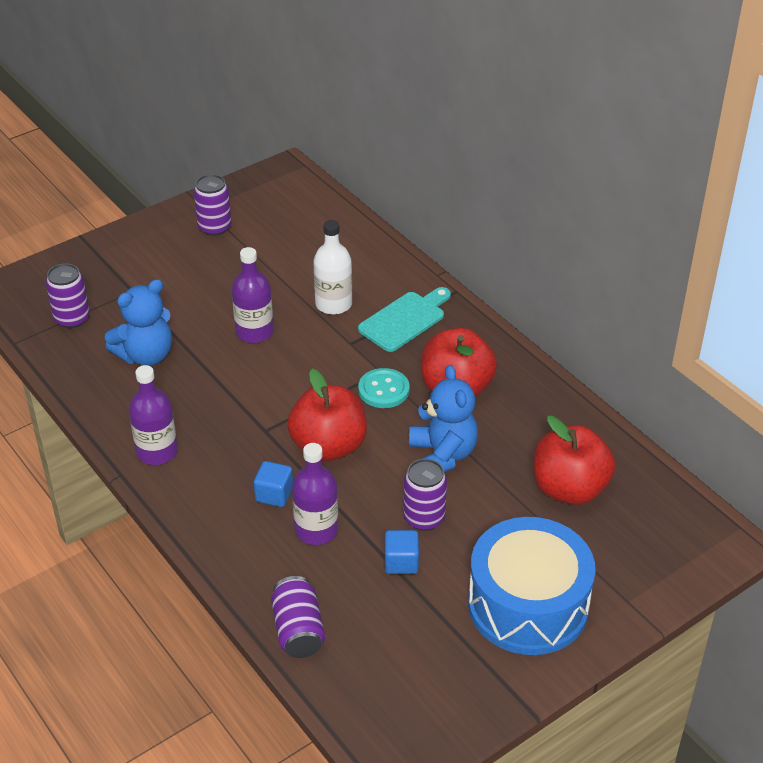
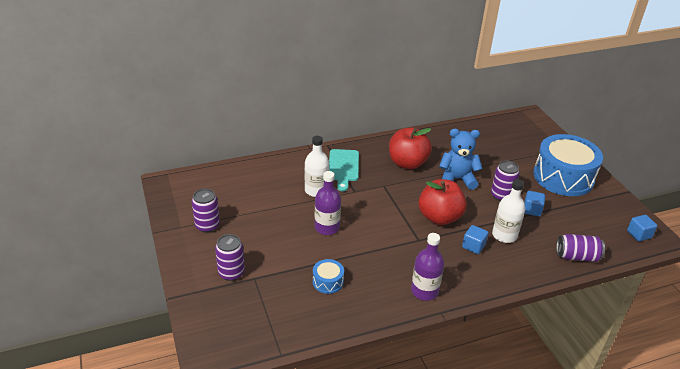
camera: 75 degrees left, 5 degrees down
(72, 319) = (269, 316): purple can -> purple can (231, 273)
(146, 355) = (328, 282): blue teddy bear -> blue drum
(316, 530) = (504, 235): purple bottle -> white bottle
(383, 390) = (399, 188): turquoise button -> none
(398, 726) = (639, 234): none -> blue cube
(405, 320) = (343, 167): turquoise cutting board -> turquoise cutting board turned 150 degrees counterclockwise
(569, 489) = (489, 147): red apple -> none

